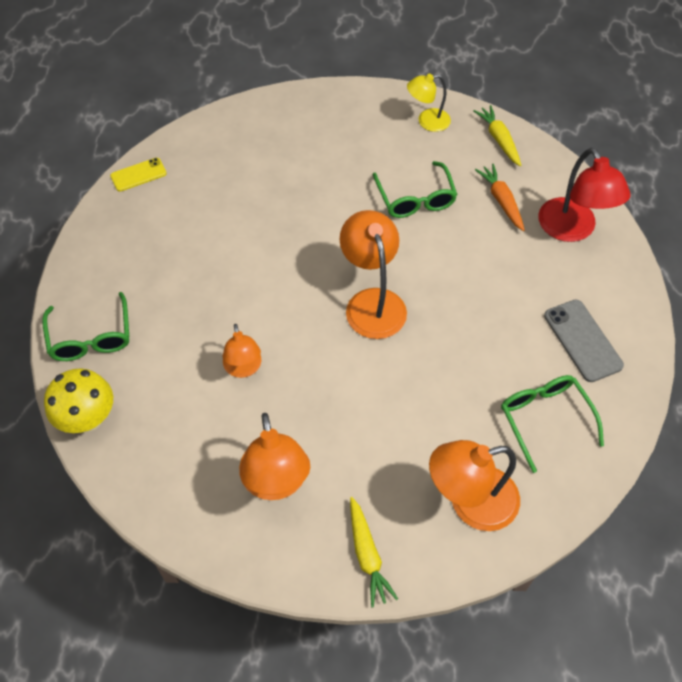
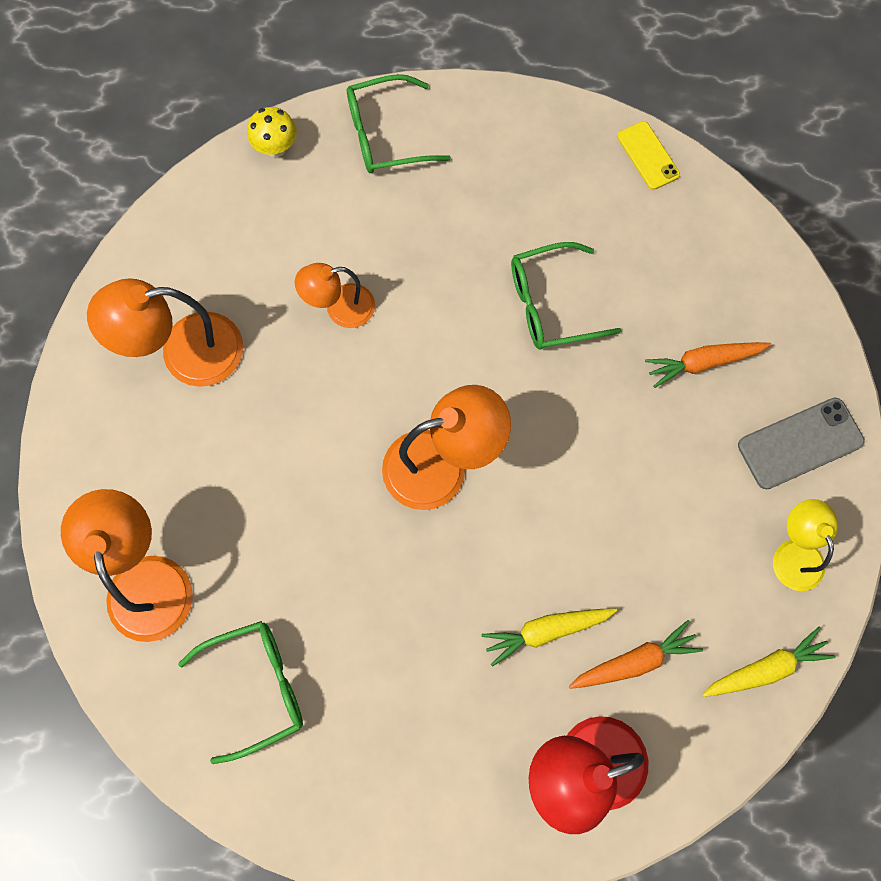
camera: 90 degrees right, 15 degrees up
(88, 419) = (276, 148): yellow mushroom -> yellow mushroom, size x0.64
(300, 155) = (703, 363): none -> orange carrot
(367, 555) = (90, 456): yellow carrot -> yellow carrot (546, 631)
(415, 199) = (630, 529): green glasses -> green glasses (551, 304)
(582, 340) = (380, 758): grey phone -> grey phone (800, 443)

